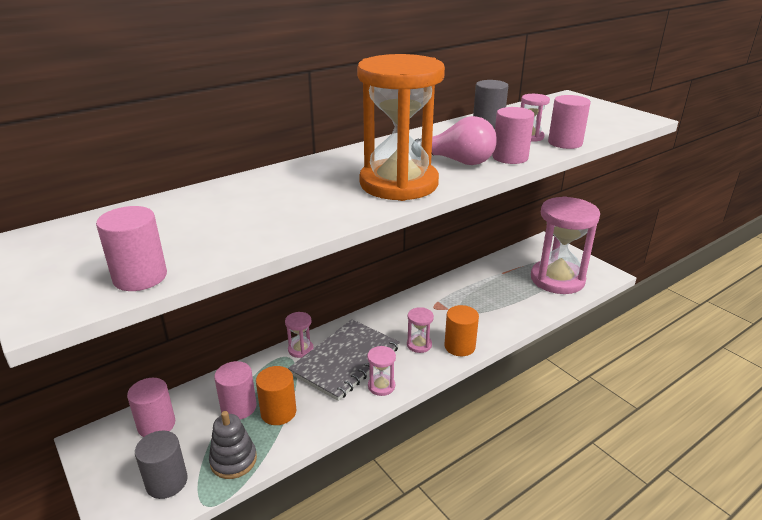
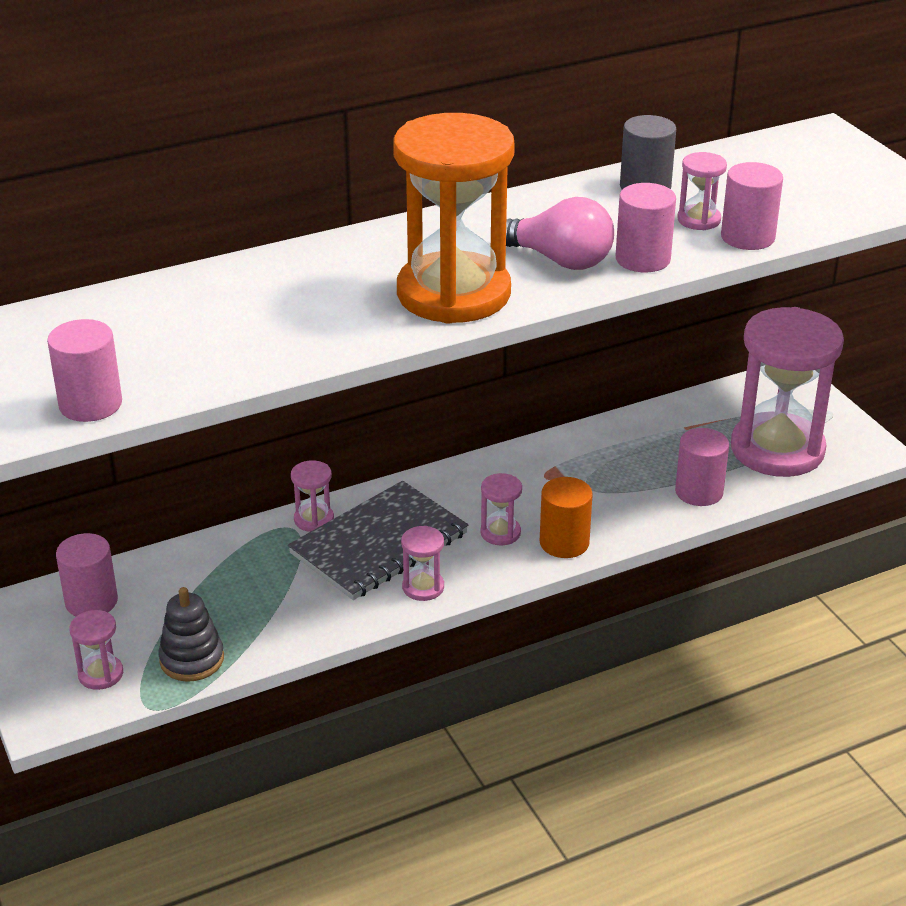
camera: 10 degrees right, 5 degrees up
(166, 482) = (100, 674): grey cylinder -> pink hourglass
(238, 407) = (208, 592): pink cylinder -> pink cylinder (699, 492)
(278, 412) = (264, 605): orange cylinder -> none

